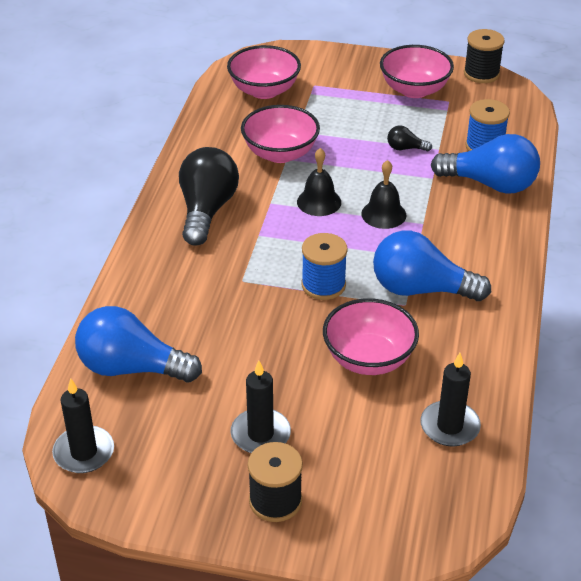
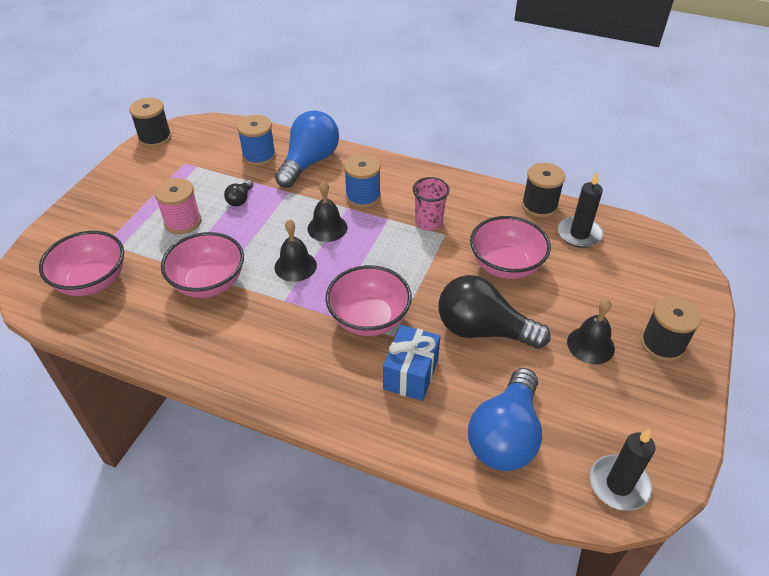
camera: 80 degrees left, 5 degrees up
(195, 297) = (411, 374): none -> blue gift
(207, 210) = (279, 351): black light bulb -> black light bulb (483, 330)
(260, 434) = (590, 345): black candle -> black bell
(323, 285) = (412, 279): blue spool -> blue spool (363, 197)
(358, 120) = (183, 222): none -> pink spool
(414, 90) = (155, 179): pink bowl -> pink bowl (369, 319)
(421, 289) = (428, 222): blue light bulb -> pink cup
(492, 386) = (539, 206): none -> black spool

